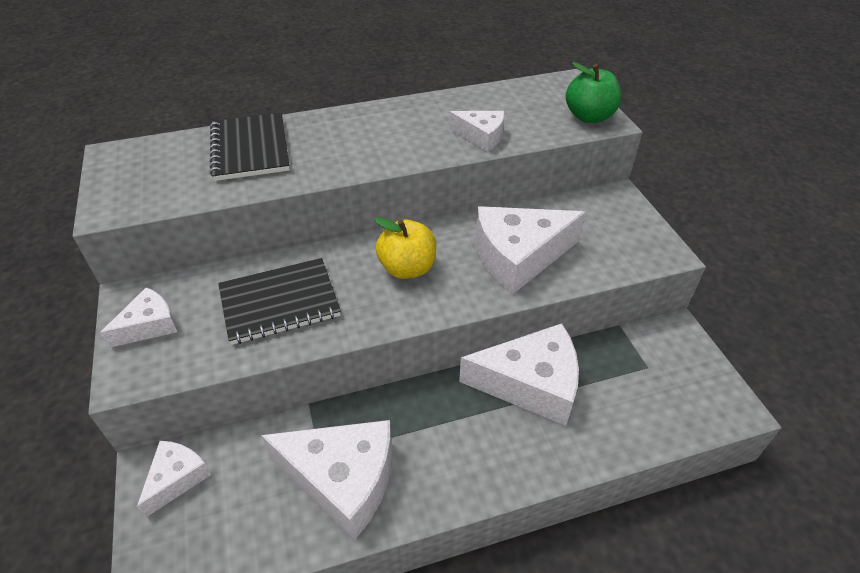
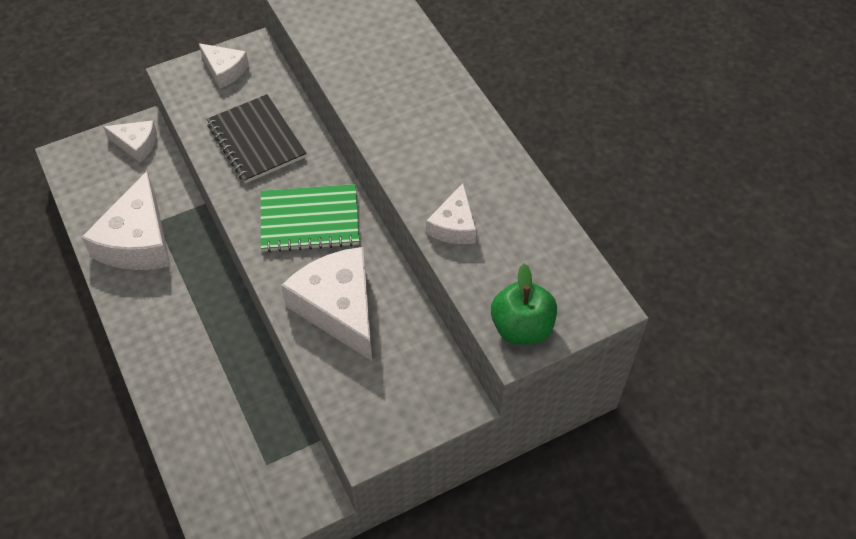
camera: 80 degrees right, 10 degrees up
(250, 149) = (391, 52): black notebook -> none
(407, 268) = (309, 220): yellow apple -> green notebook
(531, 383) = (237, 361): white cheese -> none

